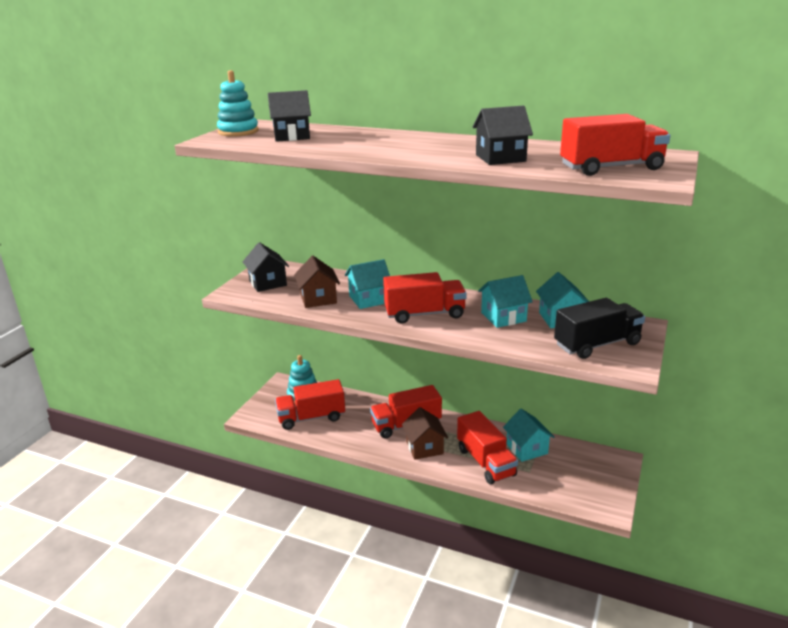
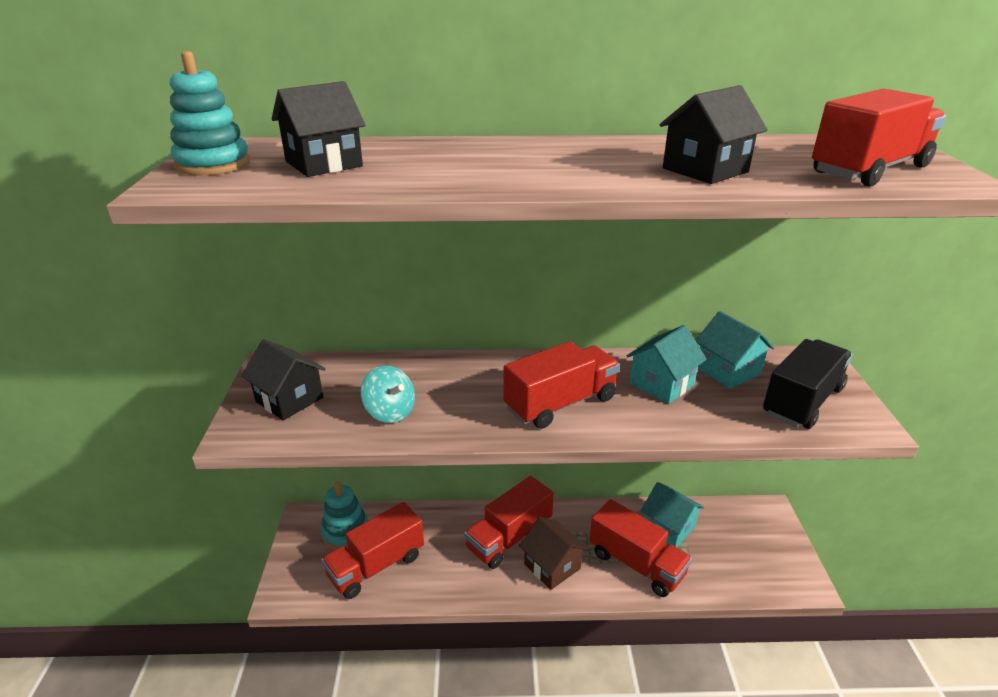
camera: 25 degrees left, 5 degrees up
(318, 299) = (390, 412): brown house -> turquoise spinning top
(369, 299) = (465, 395): turquoise house -> none

